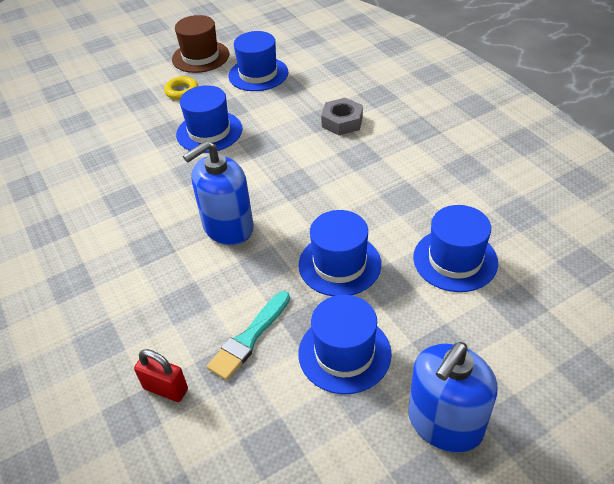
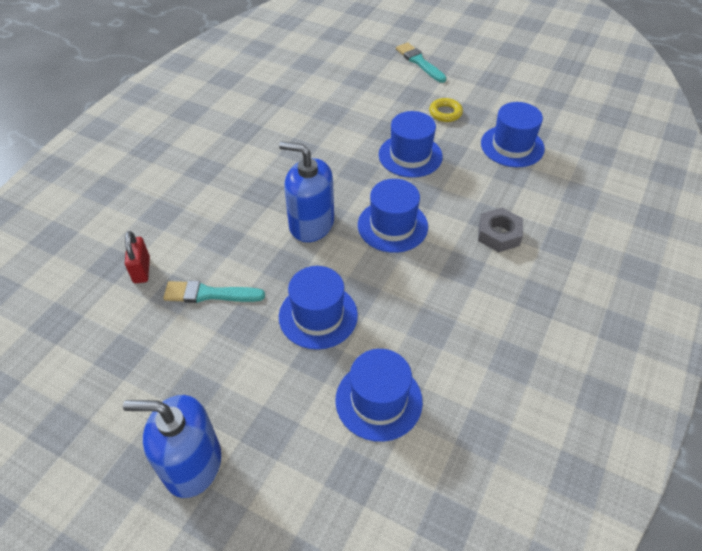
camera: 55 degrees right, 5 degrees up
(101, 78) = (419, 62): none -> turquoise brush
(200, 57) = (500, 99): brown hat -> none
(344, 353) = (226, 362): blue hat -> blue hat (392, 226)

